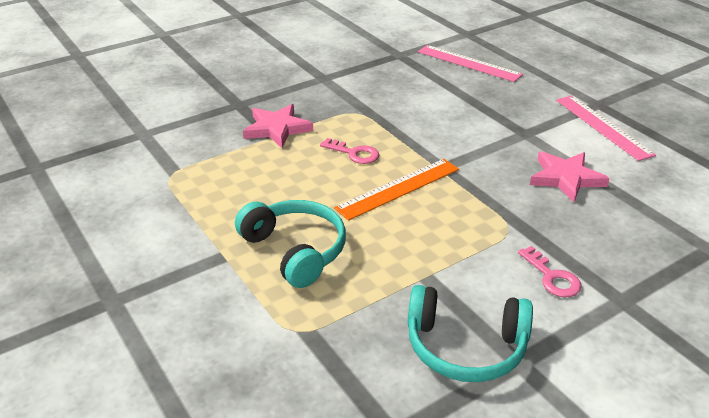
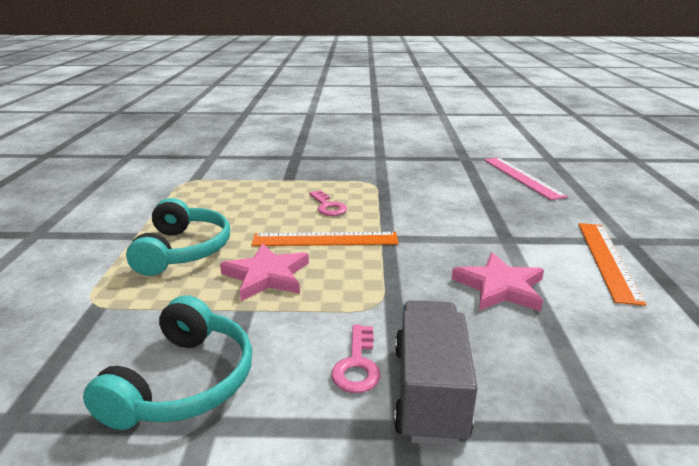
camera: 35 degrees right, 10 degrees down
(277, 129) = (297, 176): pink star -> pink star (267, 276)
(465, 346) = (183, 382): turquoise headphones -> turquoise headphones turned 120 degrees counterclockwise
(603, 126) = (607, 259): pink ruler -> orange ruler
(610, 272) = (429, 392): none -> grey truck

